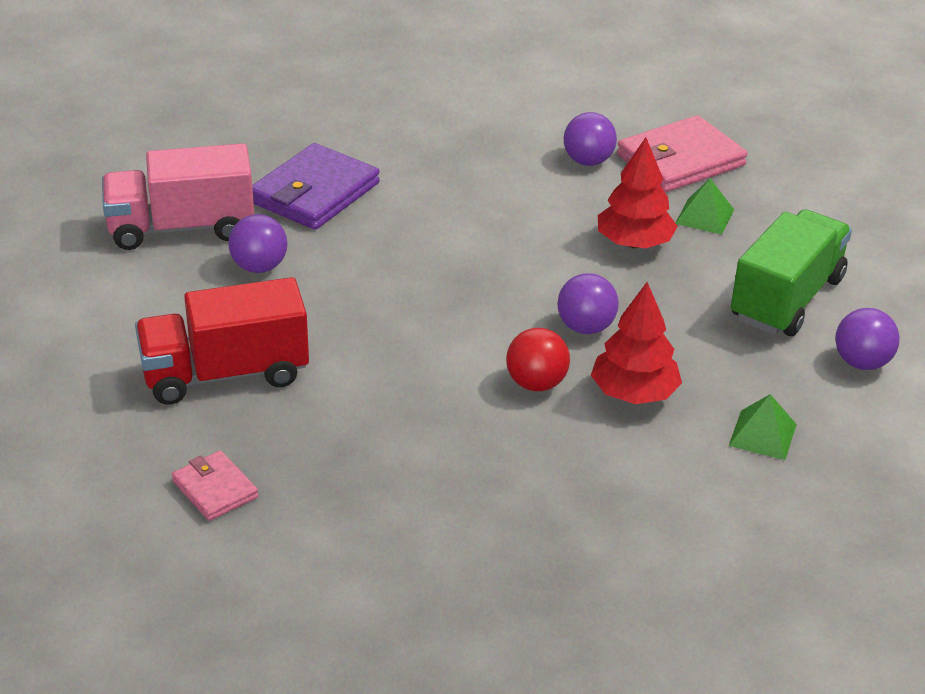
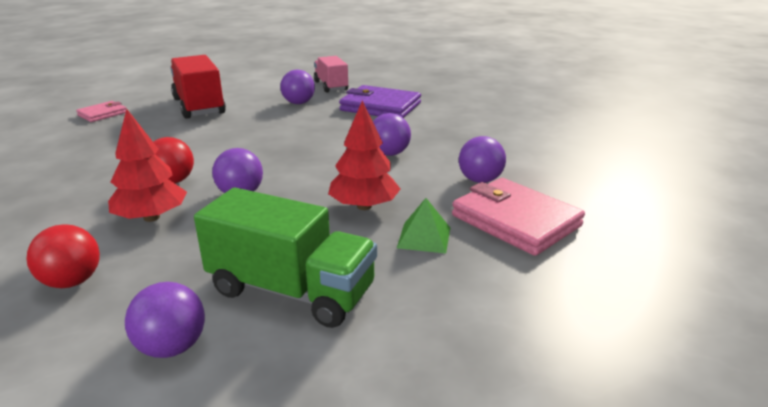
camera: 80 degrees right, 10 degrees down
(182, 228) = (331, 86): pink truck -> pink truck, size x0.65
(496, 209) = (389, 154): none -> purple ball
(762, 434) = (72, 281): green pyramid -> red ball

